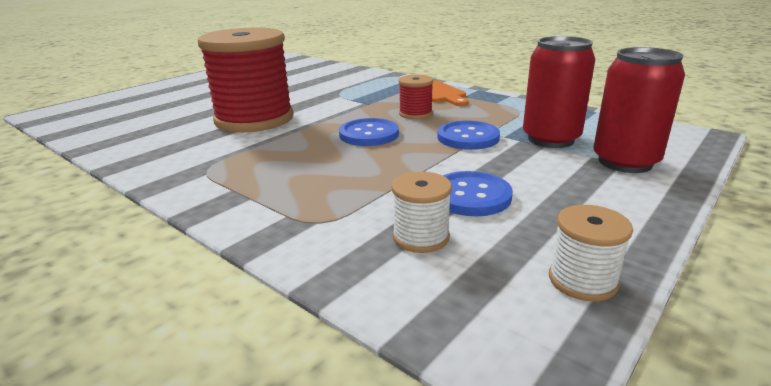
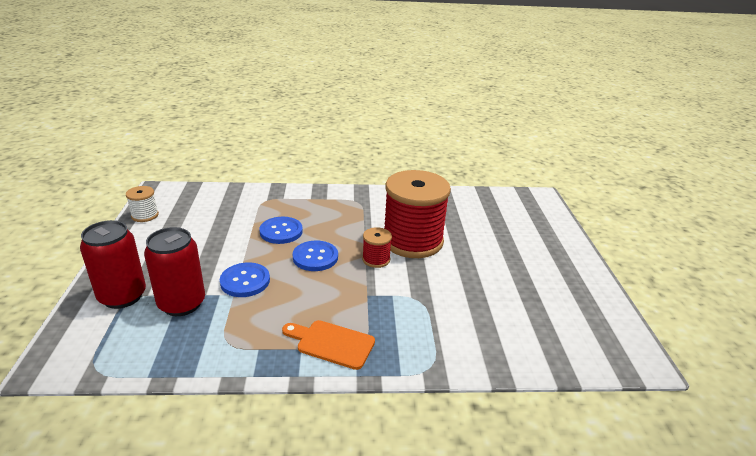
camera: 135 degrees right, 5 degrees up
(415, 114) = (312, 295): red spool -> red spool (376, 259)
(421, 237) = (217, 209): white spool -> none
(471, 196) = (209, 235): blue button -> blue button (281, 231)

